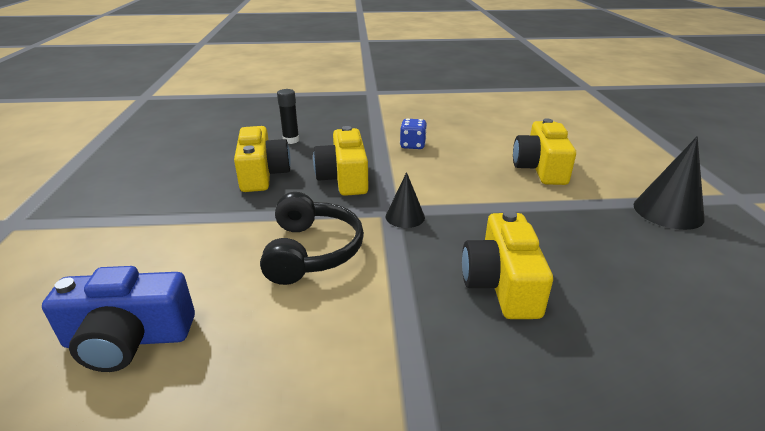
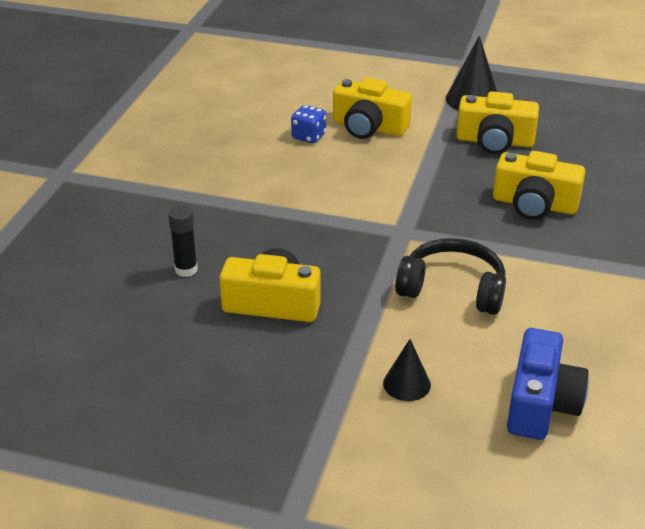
camera: 70 degrees left, 5 degrees up
(344, 178) = (319, 246): yellow camera -> yellow camera (494, 141)
(405, 216) = (418, 225): black cone -> black cone (406, 384)
(412, 145) = (266, 184): blue dice -> blue dice (308, 136)

